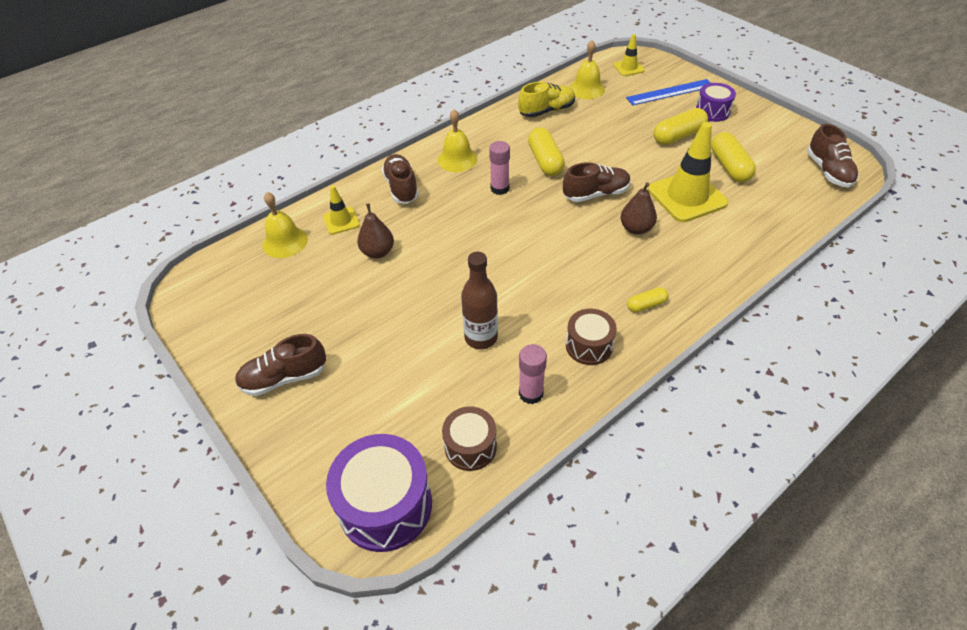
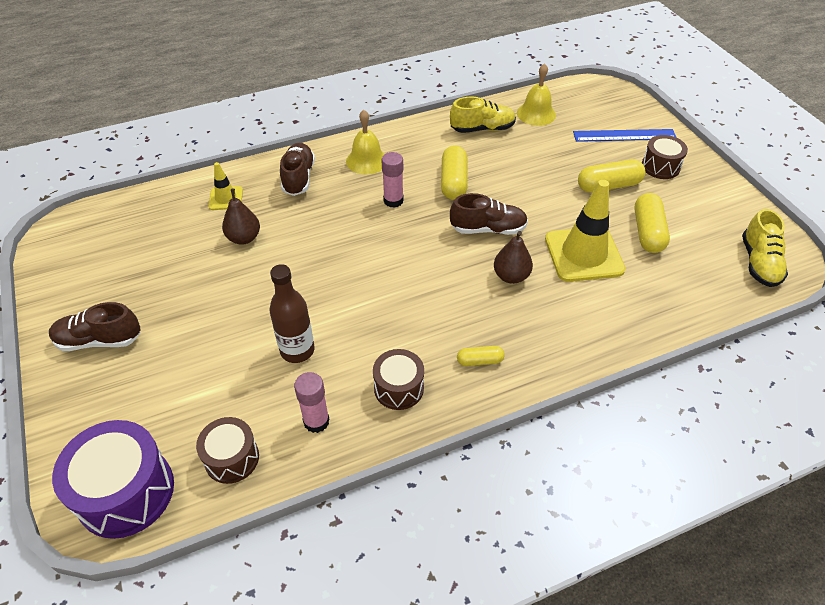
camera: 15 degrees right, 0 degrees up
(285, 242) = (165, 207): yellow bell -> none
(628, 68) = (593, 99): yellow traffic cone -> none
(712, 111) = (660, 166): purple drum -> brown drum
(828, 171) = (759, 263): brown shoe -> yellow shoe

